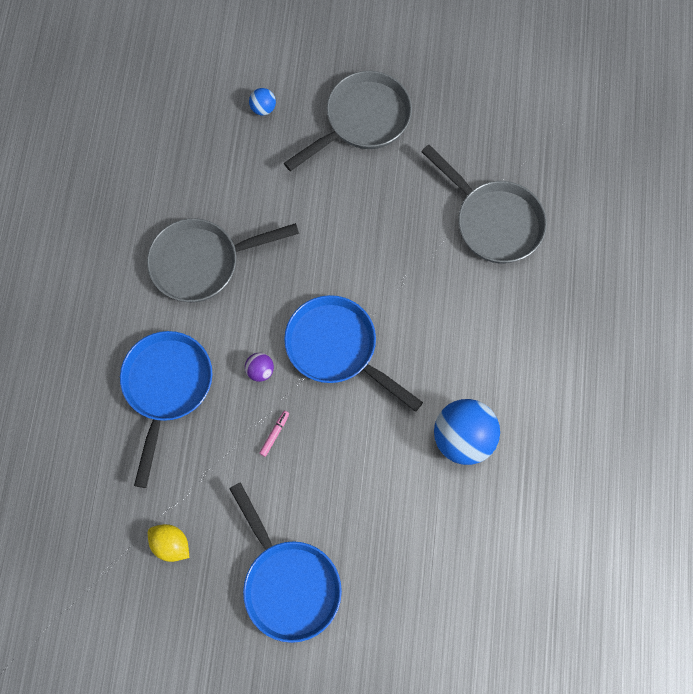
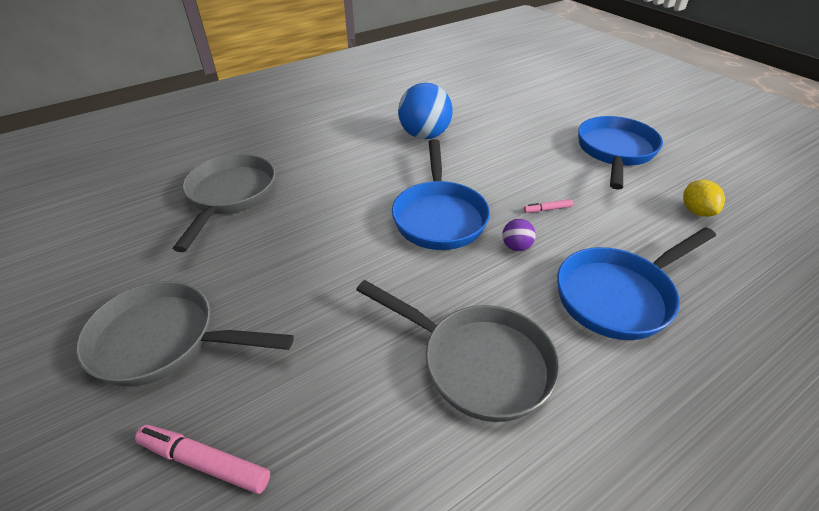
camera: 130 degrees left, 30 degrees down
(263, 108) = (204, 462): blue ball -> pink marker

